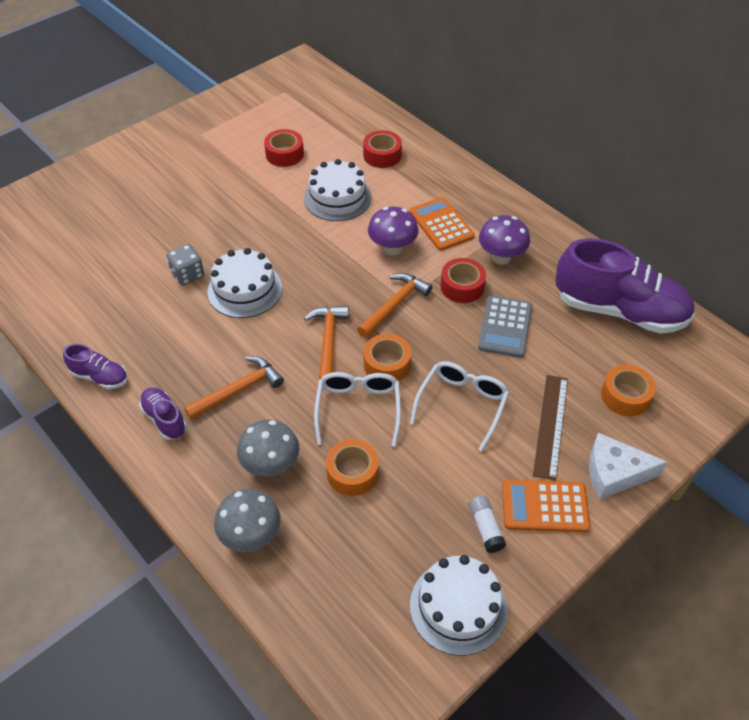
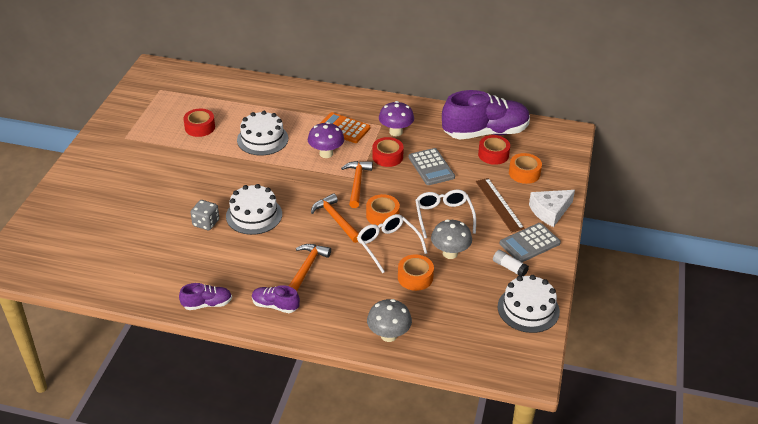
camera: 35 degrees left, 10 degrees down
(271, 466) = (365, 297): grey mushroom -> grey mushroom (450, 253)
(382, 155) = (267, 103): red tape -> red tape (493, 154)
(544, 506) = (529, 243): orange calculator -> grey calculator

